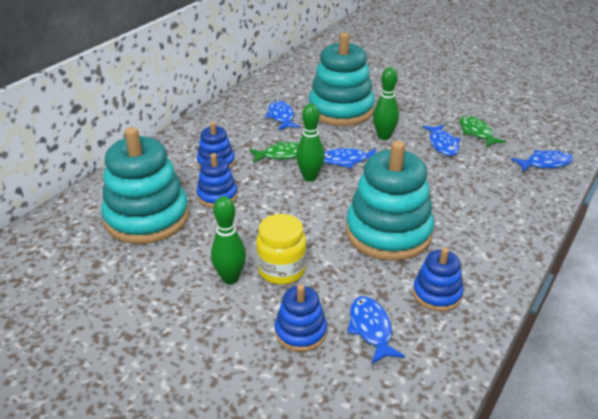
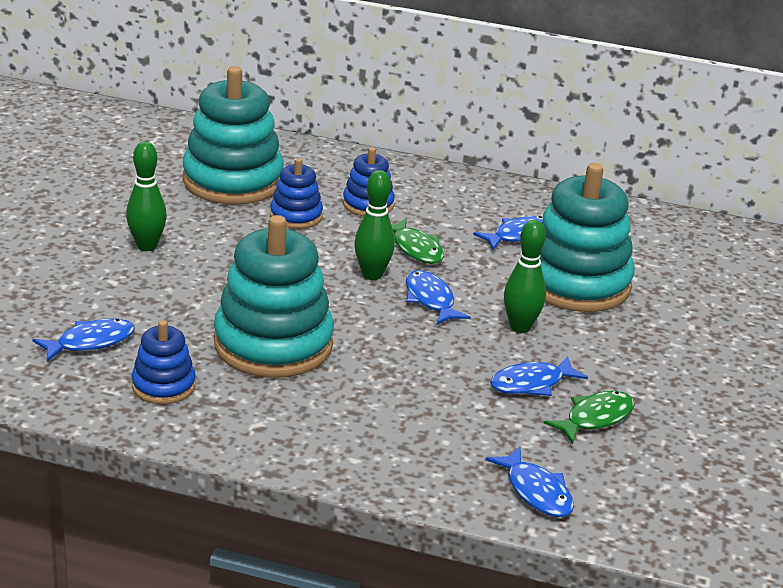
camera: 70 degrees right, 5 degrees down
(281, 270) = (171, 276): yellow jar -> none
(300, 332) = (74, 298): blue stacking toy -> none

